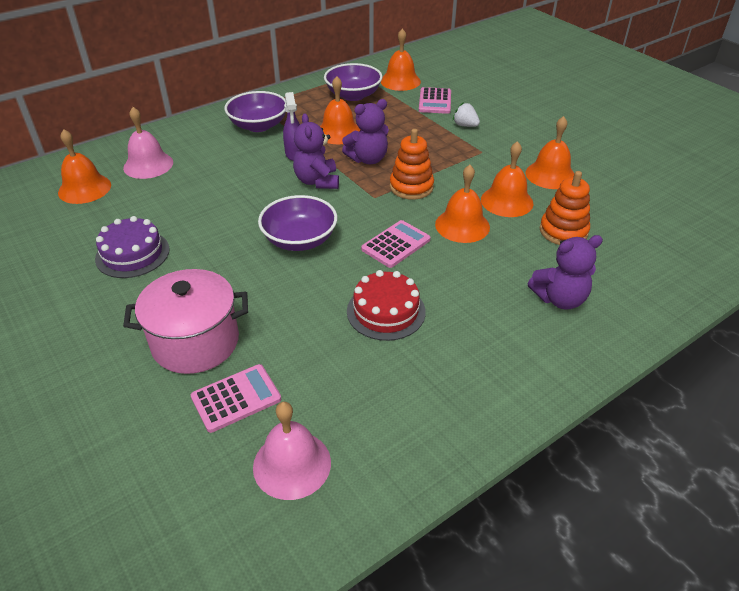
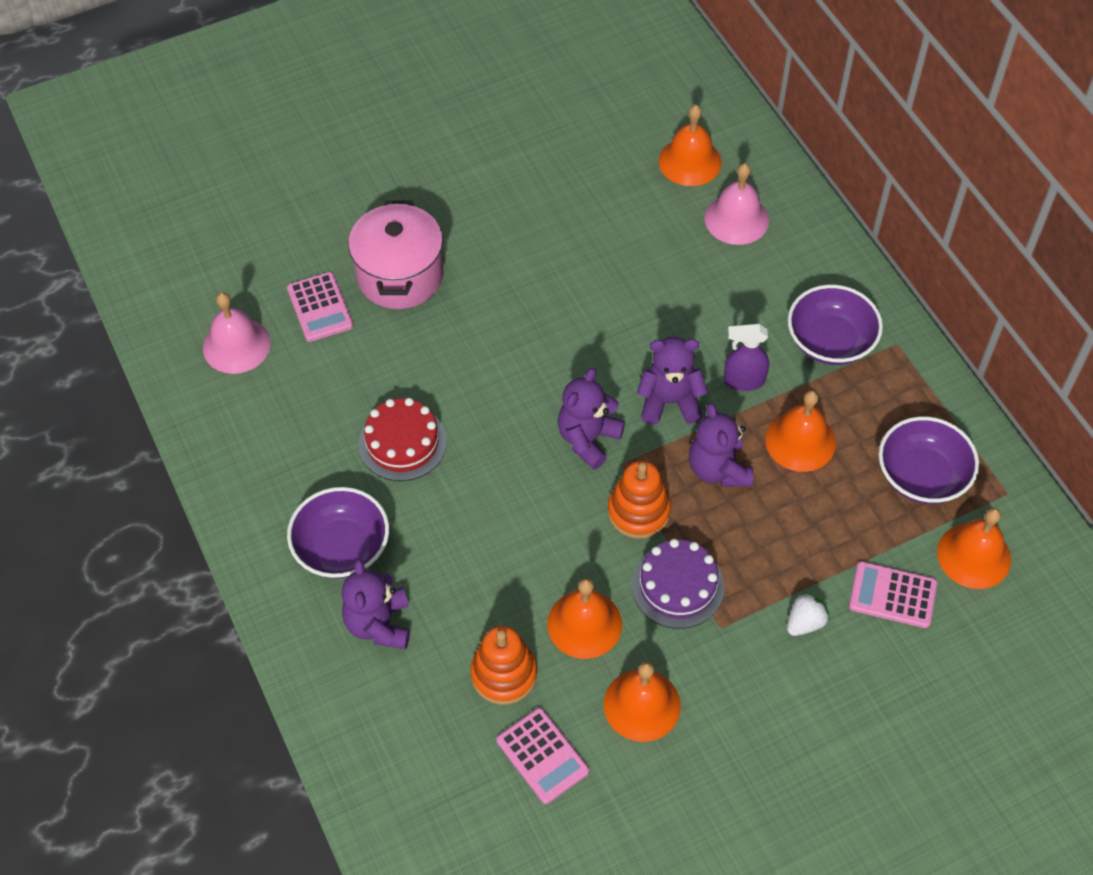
camera: 100 degrees right, 15 degrees up
(132, 254) = (551, 217): purple cake -> purple cake (677, 586)
(299, 240) = (545, 373): purple bowl -> purple bowl (342, 548)
(357, 213) = (588, 439): none -> purple teddy bear
(396, 244) = (516, 472): pink calculator -> pink calculator (542, 756)
(462, 225) = (540, 554): orange bell -> none

